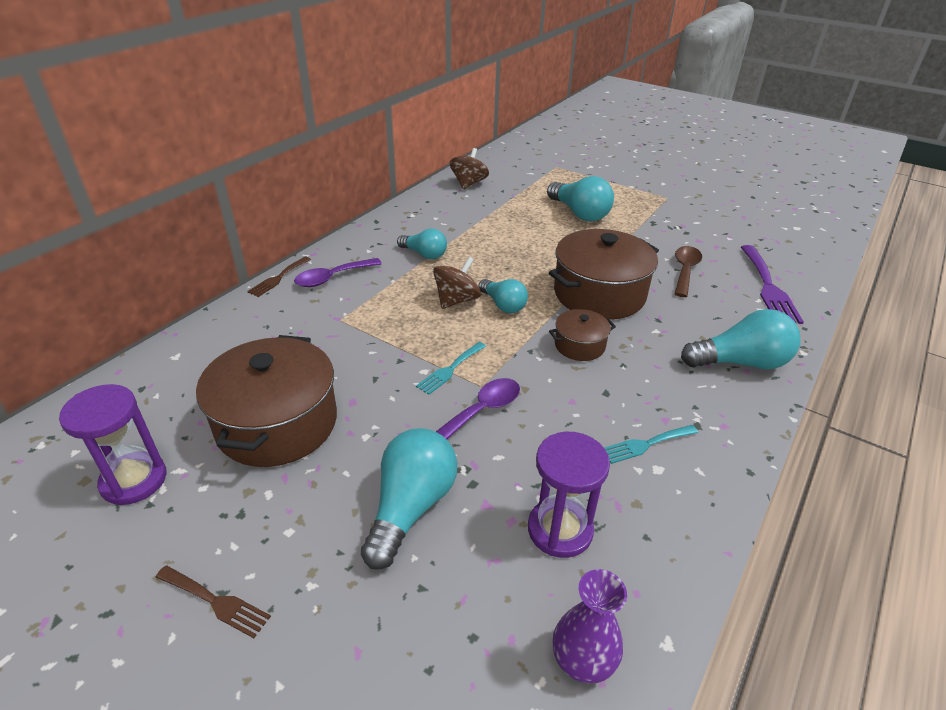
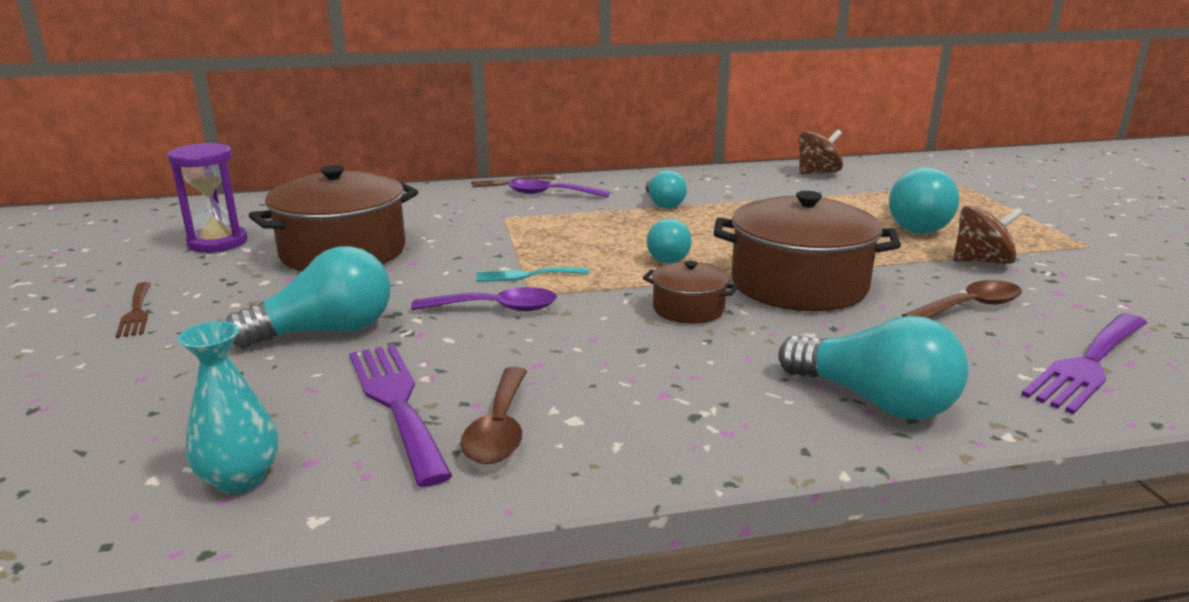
camera: 45 degrees right, 15 degrees down
(456, 300) = (629, 239): brown spinning top -> brown spinning top (981, 261)
(560, 530) = (396, 403): purple hourglass -> purple fork
(583, 659) = (240, 478): purple vase -> turquoise vase
(638, 503) = (499, 428): none -> brown spoon
(646, 444) = (601, 399): turquoise fork -> none

